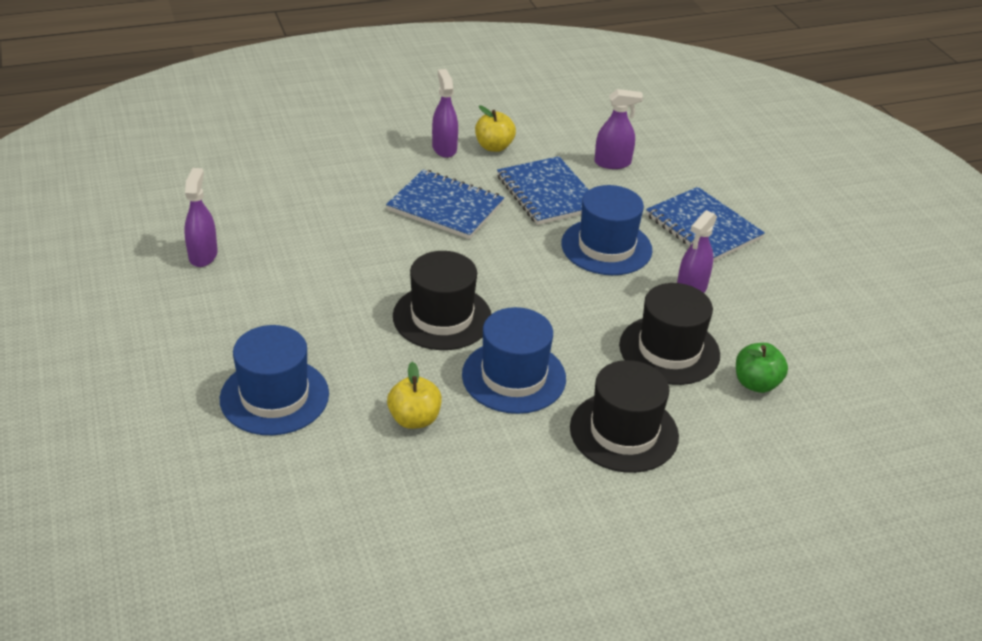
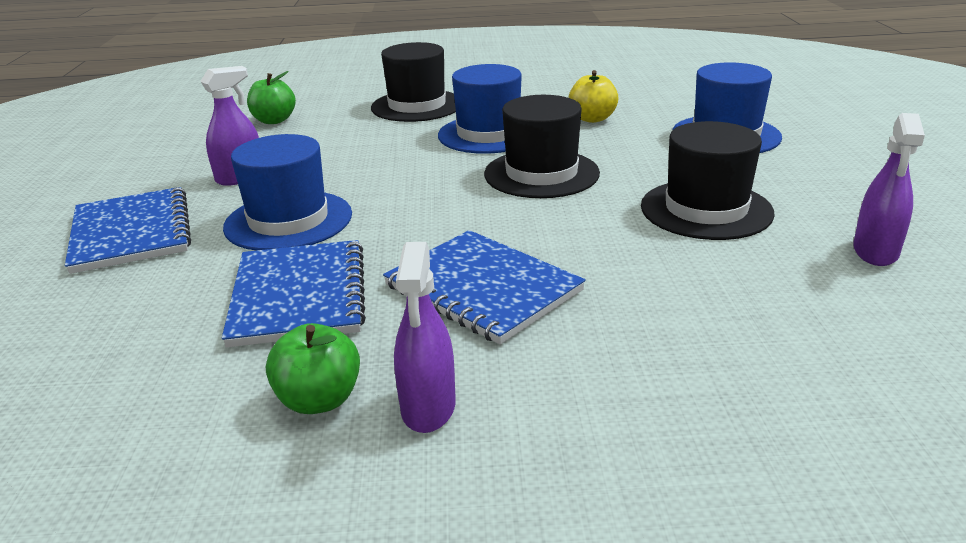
camera: 160 degrees left, 10 degrees down
(494, 147) = (319, 400): yellow apple -> green apple
(612, 163) = (128, 339): purple spray bottle -> none
(669, 350) = (324, 141): black hat -> black hat (706, 209)

